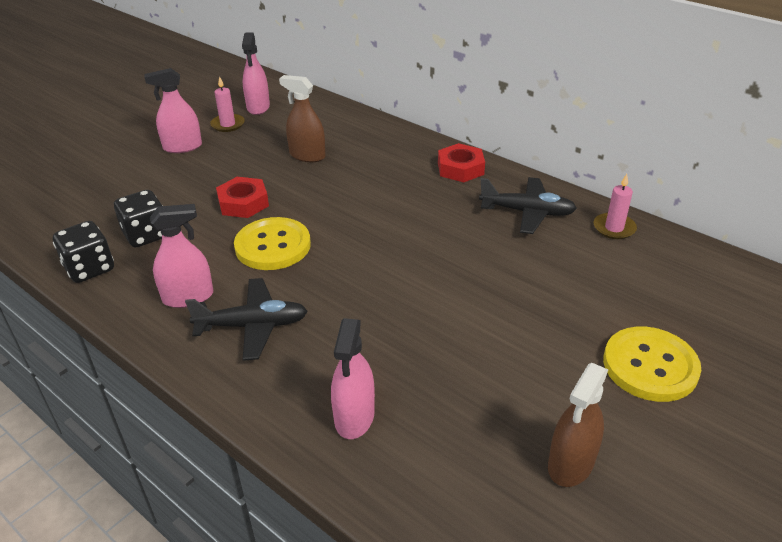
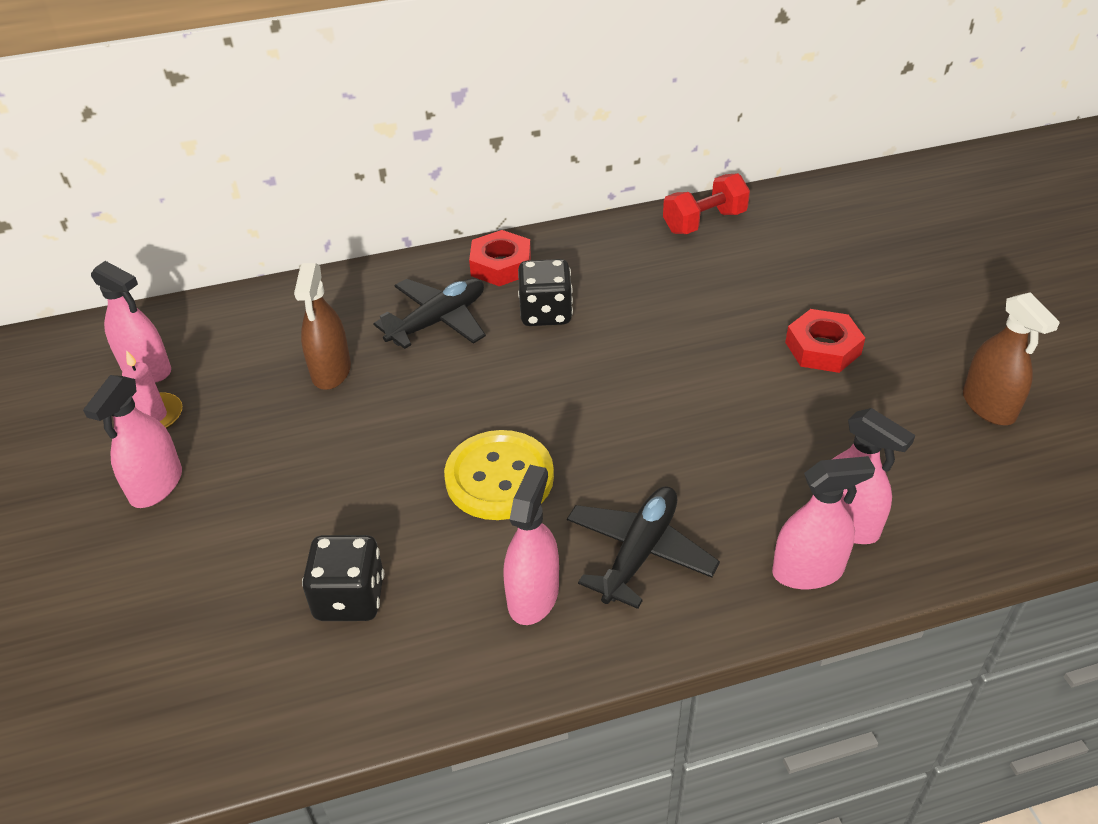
camera: 55 degrees left, 5 degrees up
(90, 269) = (371, 689): black dice -> black dice (545, 313)
(243, 203) = (376, 471): red nut -> red nut (823, 348)
(291, 412) = (807, 571): none -> pink spray bottle
(307, 155) = (331, 371): brown spray bottle -> brown spray bottle turned 60 degrees counterclockwise
(527, 212) = (627, 260): black plane -> black plane (438, 321)
(614, 228) = (704, 222): pink candle -> red dumbbell
(650, 366) = (904, 302): yellow button -> none

